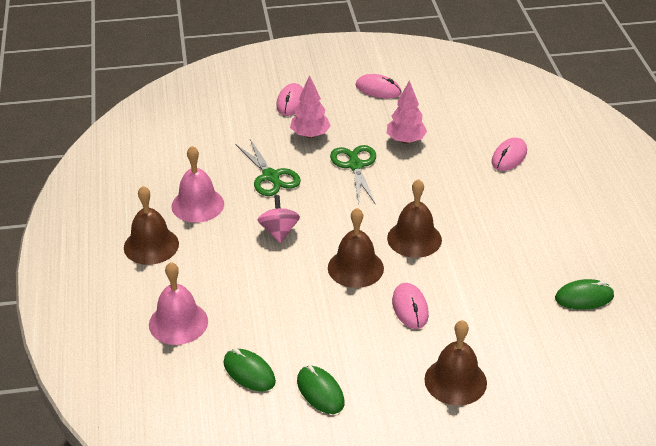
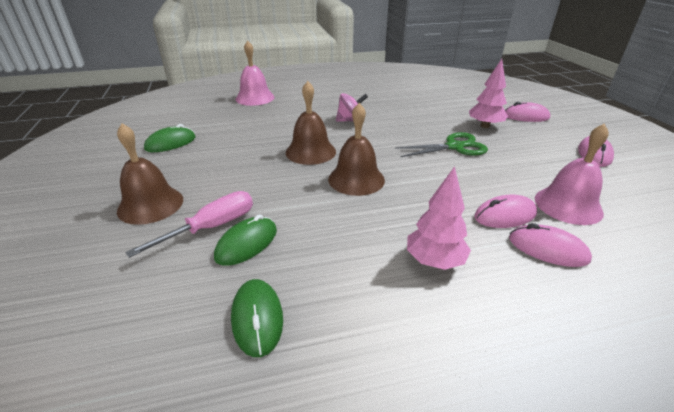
camera: 85 degrees right, 5 degrees down
(151, 245) = (327, 86): brown bell -> none
(197, 205) = (372, 95): pink bell -> pink bell (568, 205)
(249, 372) = (202, 119): green mouse -> green mouse (246, 243)
(270, 176) = (417, 114): green scissors -> none
(405, 140) = (517, 171): pink tree -> pink tree (434, 261)
(410, 308) = (256, 179): pink mouse -> pink mouse (505, 215)
(490, 332) = (211, 227): none -> pink screwdriver

